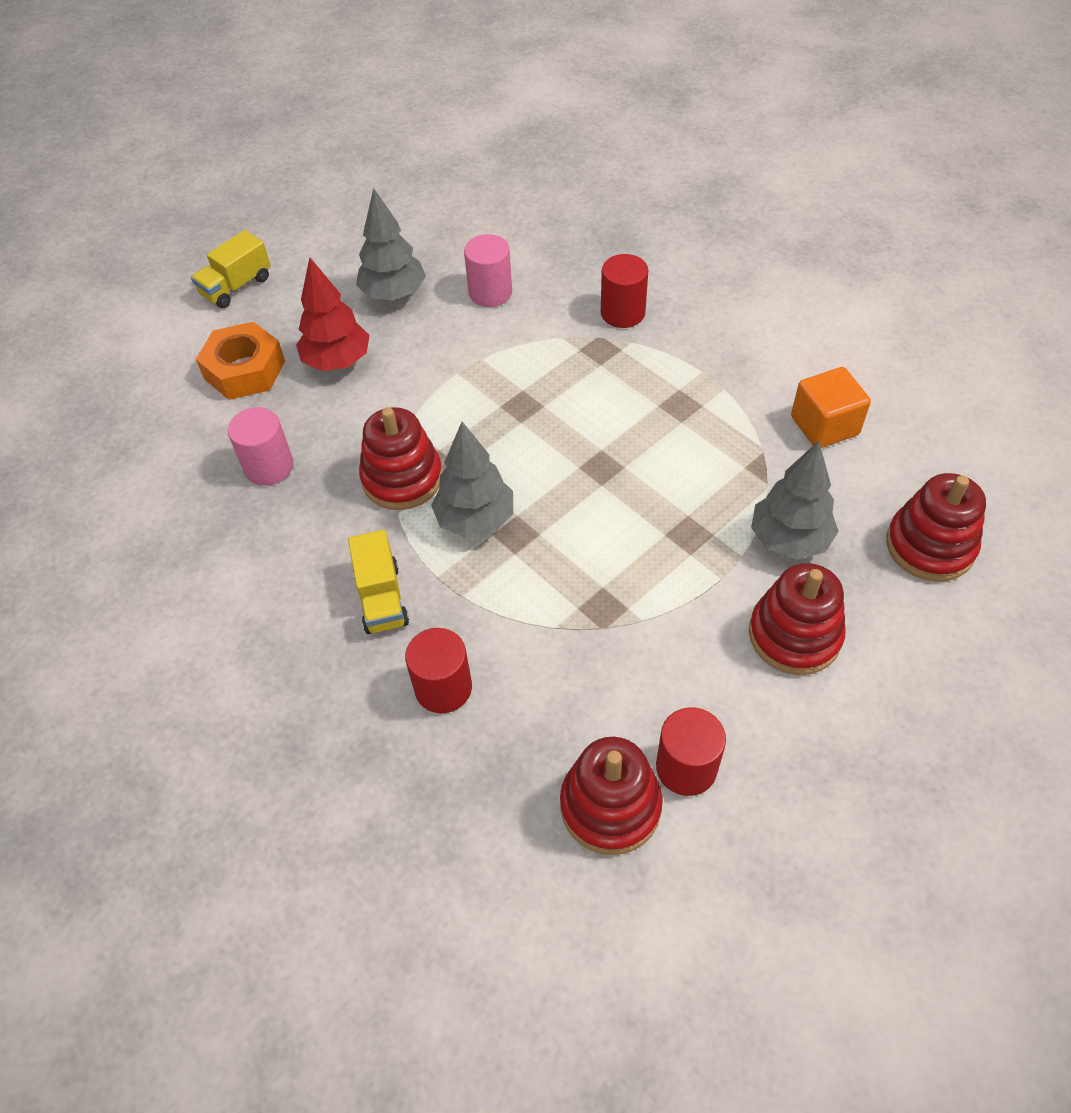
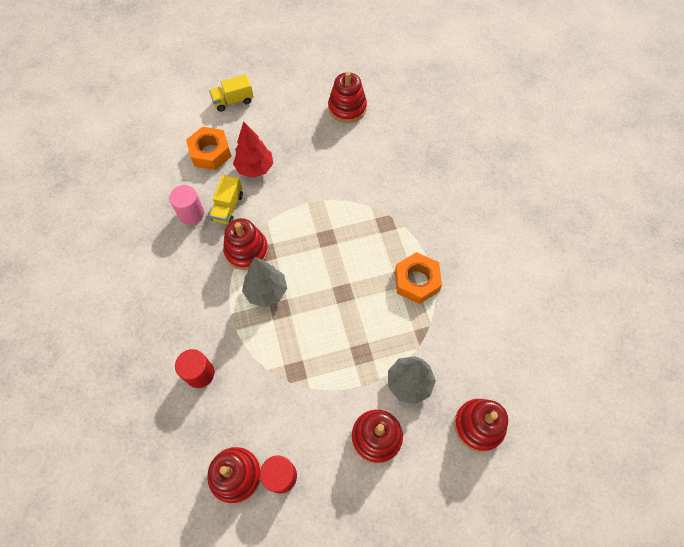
camera: 25 degrees right, 10 degrees up
(381, 598) = (200, 311): yellow truck -> yellow truck (228, 207)
(394, 294) = (304, 140): grey tree -> none
(433, 227) = (347, 108): none -> red stacking toy
(490, 292) = (352, 162): pink cylinder -> none
(622, 313) = (411, 206): red cylinder -> none
(701, 403) = (416, 281): none -> orange nut
(824, 425) = (471, 327): orange cube -> none

